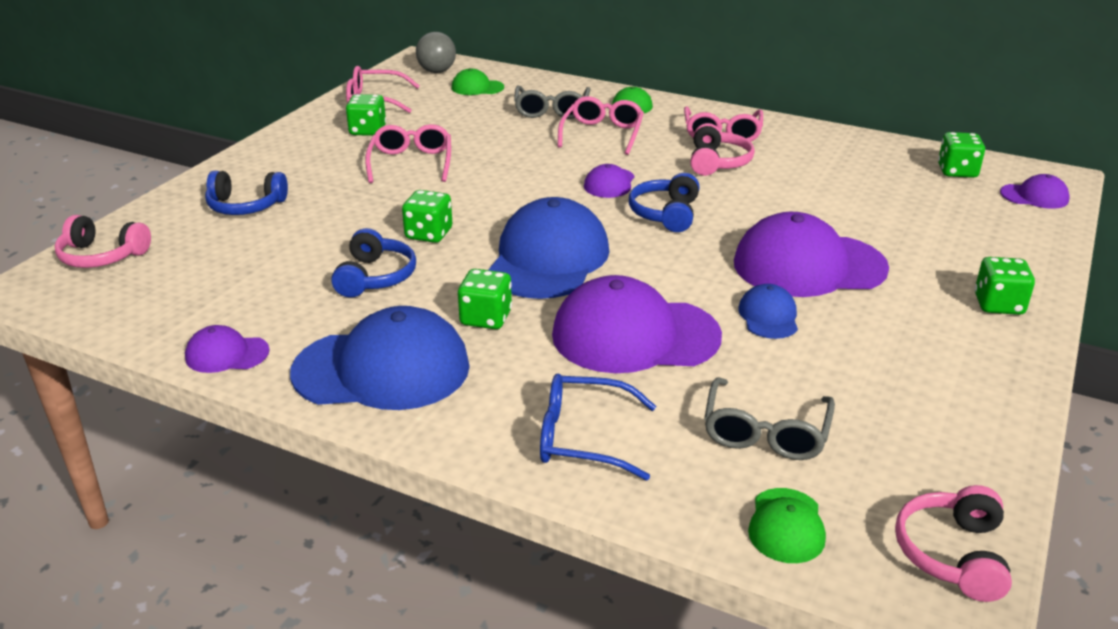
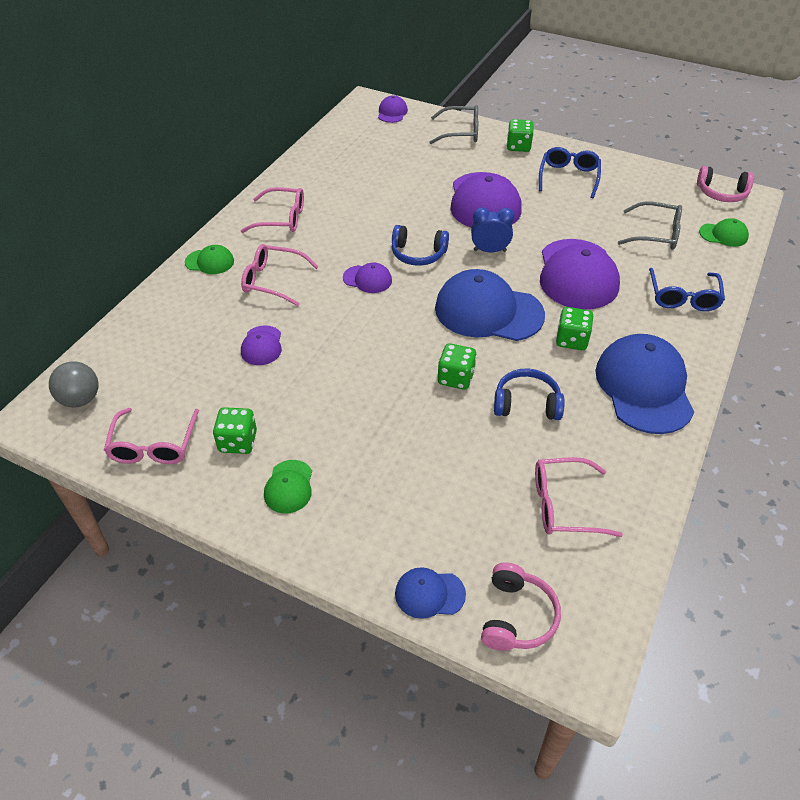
camera: 90 degrees left, 15 degrees up
(227, 354) = (649, 477): purple cap -> purple cap (262, 345)
(246, 206) = (408, 515): blue headphones -> none
(411, 162) = (318, 400): pink glasses -> pink glasses (563, 505)
(477, 87) = (140, 364): green cap -> green cap (289, 487)
(551, 111) = (214, 311): grey glasses -> grey glasses (461, 132)
(682, 265) = (489, 251): none -> blue clock
(717, 162) = (334, 225): pink headphones -> none
(768, 316) = (545, 222): blue cap -> blue cap (429, 594)
(922, 351) = (569, 177): none -> blue glasses
(957, 171) = (357, 131): green dice -> none

